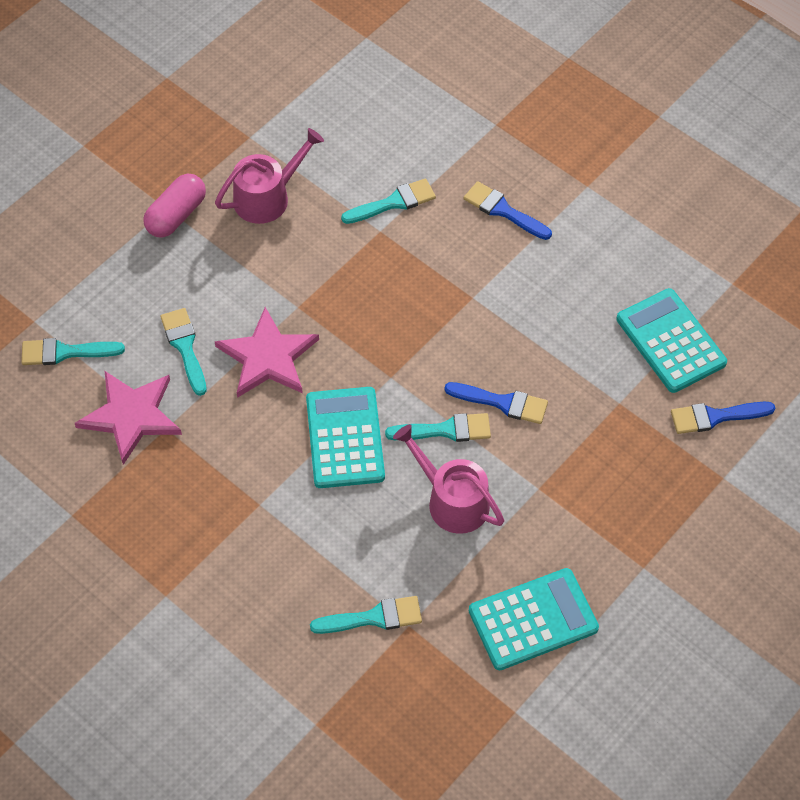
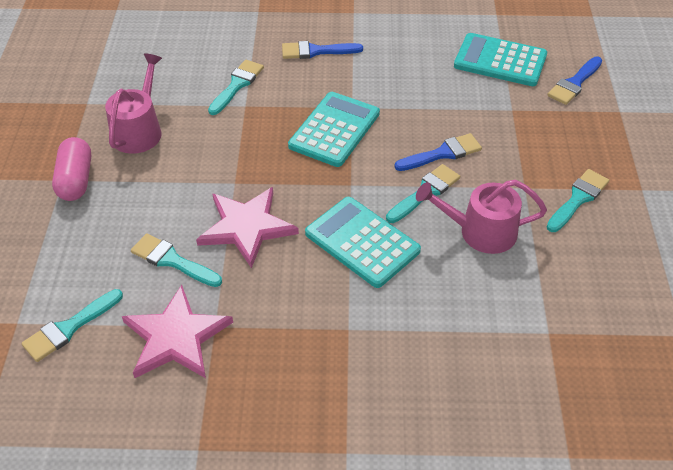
camera: 40 degrees left, 10 degrees down
(374, 617) = (519, 346): turquoise brush -> turquoise brush (578, 199)
(533, 619) = (620, 268): turquoise calculator -> turquoise calculator (334, 130)

